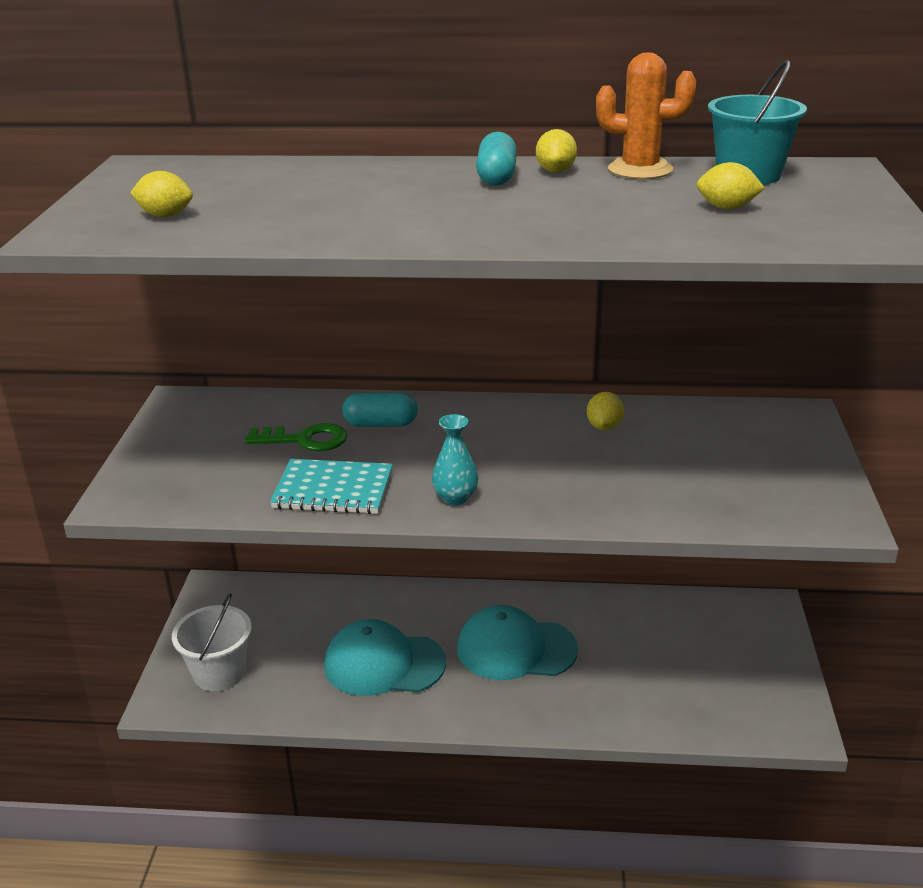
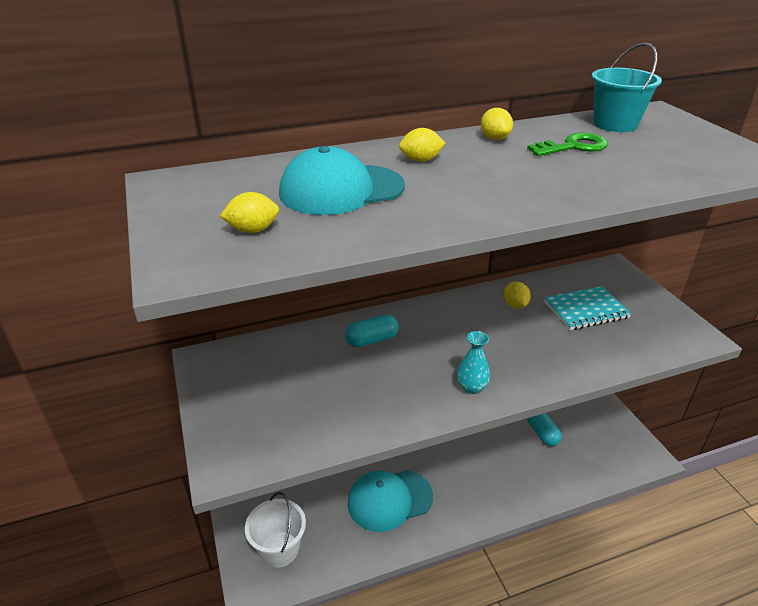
camera: 25 degrees left, 5 degrees up
(305, 440) = (328, 368): green key -> green key (573, 147)
(333, 490) = (384, 406): turquoise notebook -> turquoise notebook (586, 310)
(497, 177) = (463, 149): turquoise capsule -> turquoise capsule (542, 433)
(516, 649) = (464, 459): turquoise cap -> turquoise cap (341, 190)
(640, 170) = (546, 129): orange cactus -> none
(726, 208) = (640, 152): yellow lemon -> yellow lemon (421, 160)

